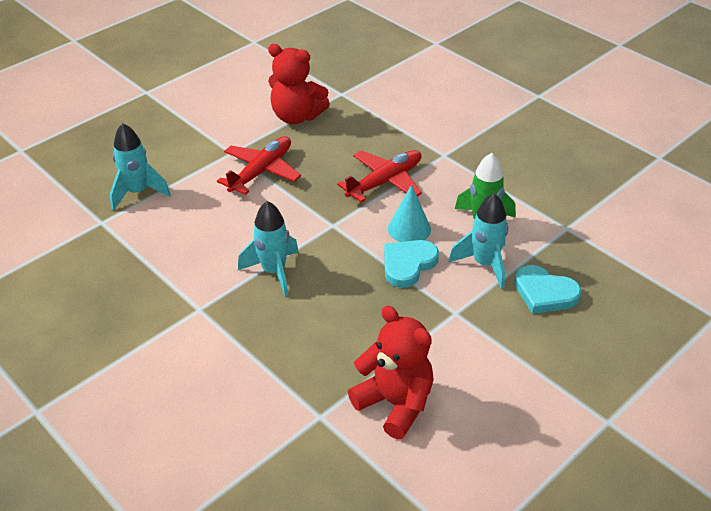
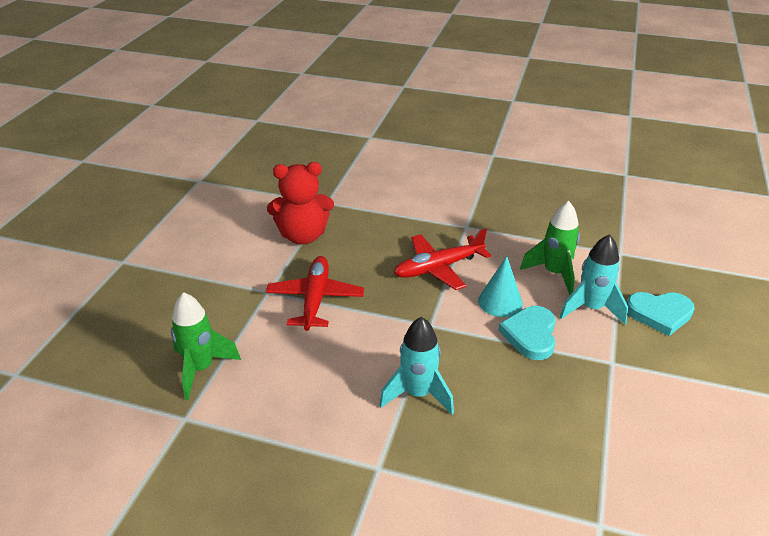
camera: 30 degrees left, 5 degrees down
(138, 192) = (201, 369): turquoise rocket -> green rocket
(384, 182) = (439, 268): red plane -> red plane turned 135 degrees counterclockwise
(395, 403) = (649, 475): red teddy bear -> none

